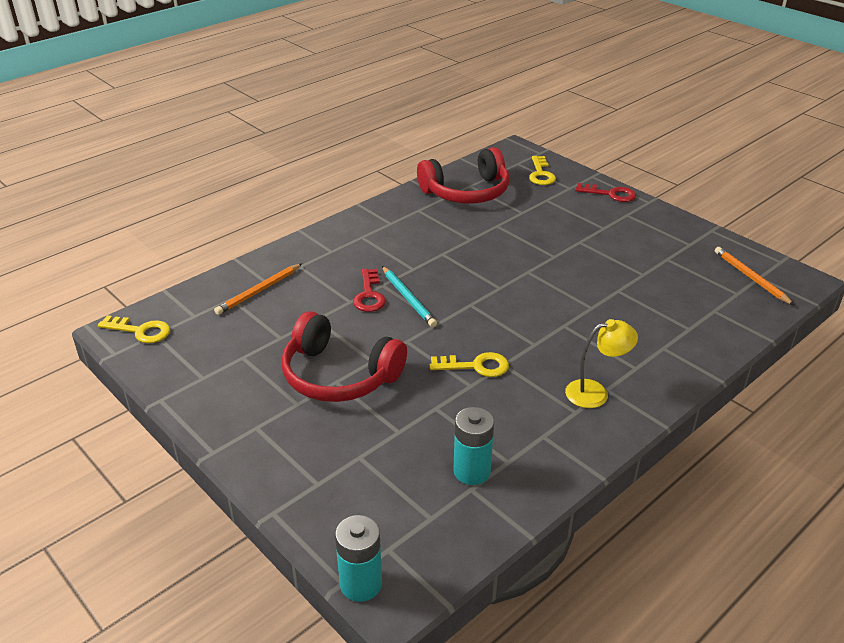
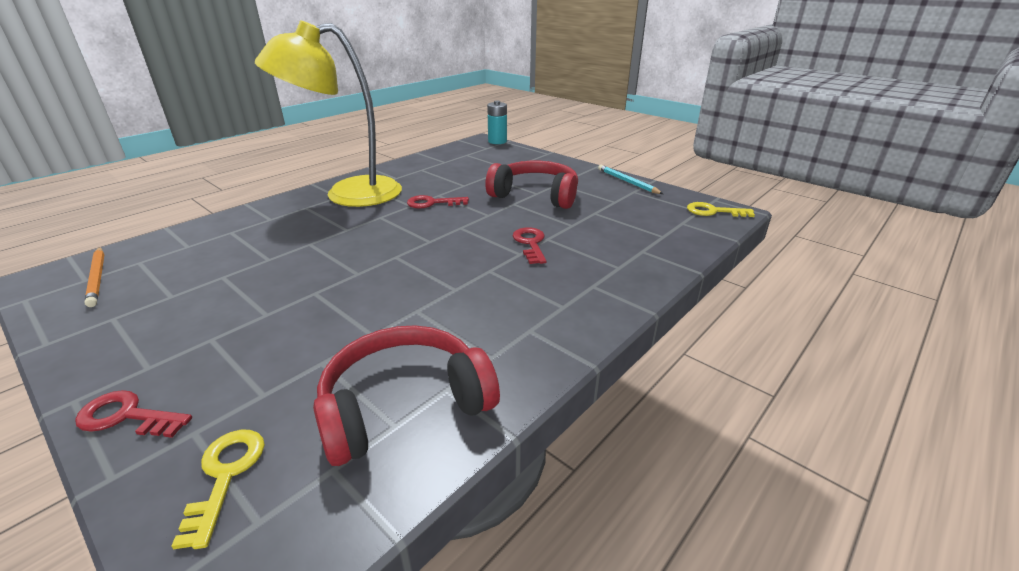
camera: 175 degrees right, 5 degrees down
(259, 291) = (642, 242): orange pencil -> none
(408, 298) = (491, 242): turquoise pencil -> turquoise pencil (627, 182)
(472, 471) = (443, 166): turquoise battery -> none
(475, 366) = (432, 203): yellow key -> red key
(595, 392) = (348, 194): yellow lamp -> yellow lamp, size x2.38

